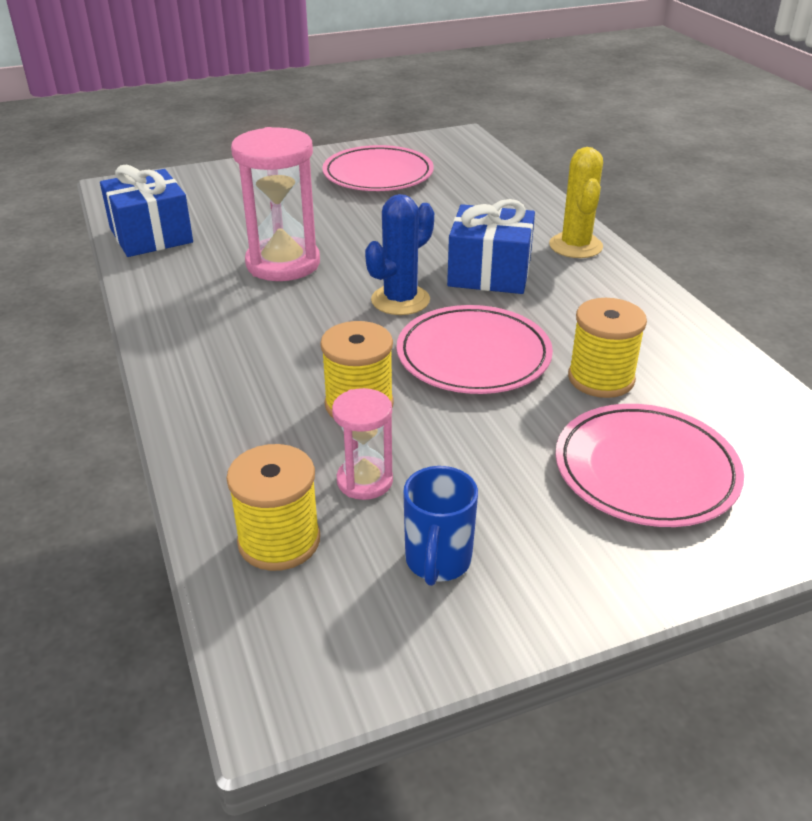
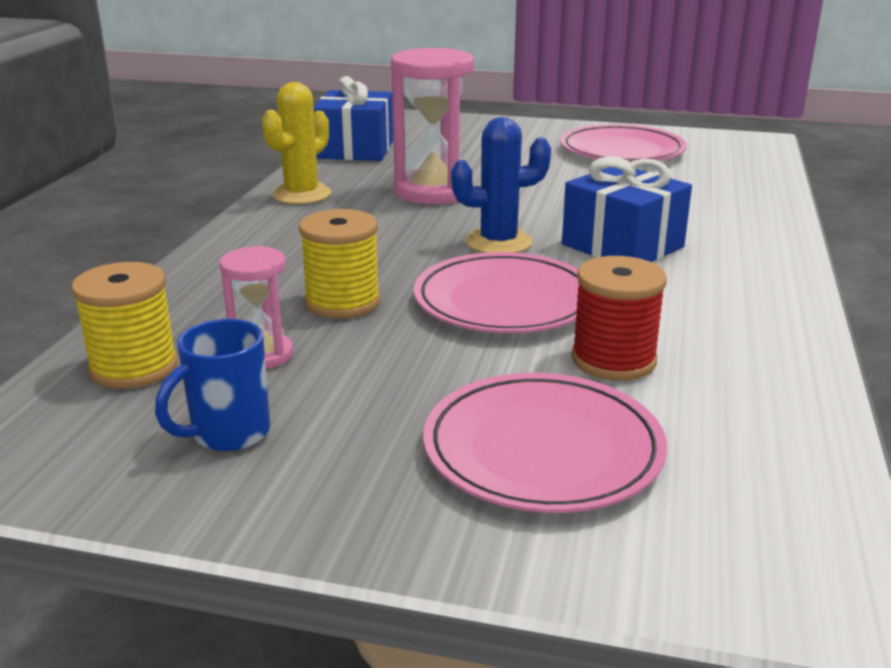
camera: 35 degrees right, 10 degrees down
(575, 246) = (757, 249): yellow cactus -> yellow cactus (301, 194)
(601, 378) = (613, 360): yellow spool -> red spool

